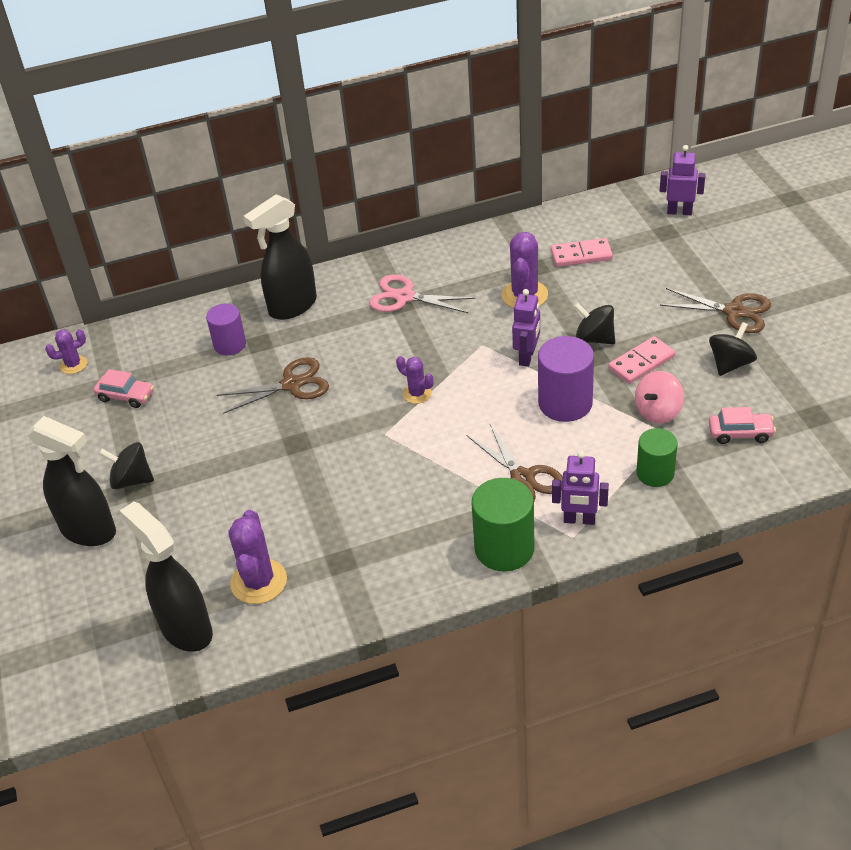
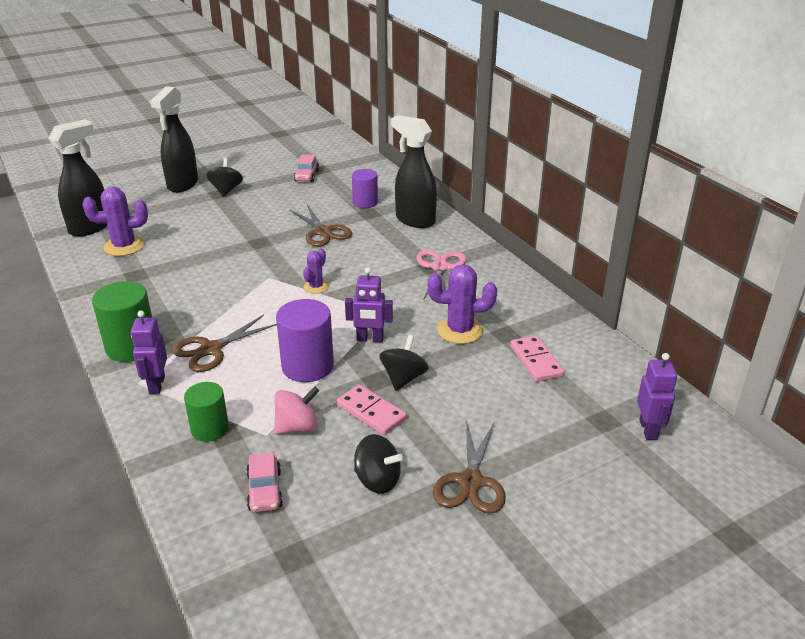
camera: 75 degrees right, 10 degrees down
(73, 365) = (336, 155): purple cactus -> none
(658, 412) = (297, 427): pink spinning top -> pink spinning top turned 120 degrees clockwise

